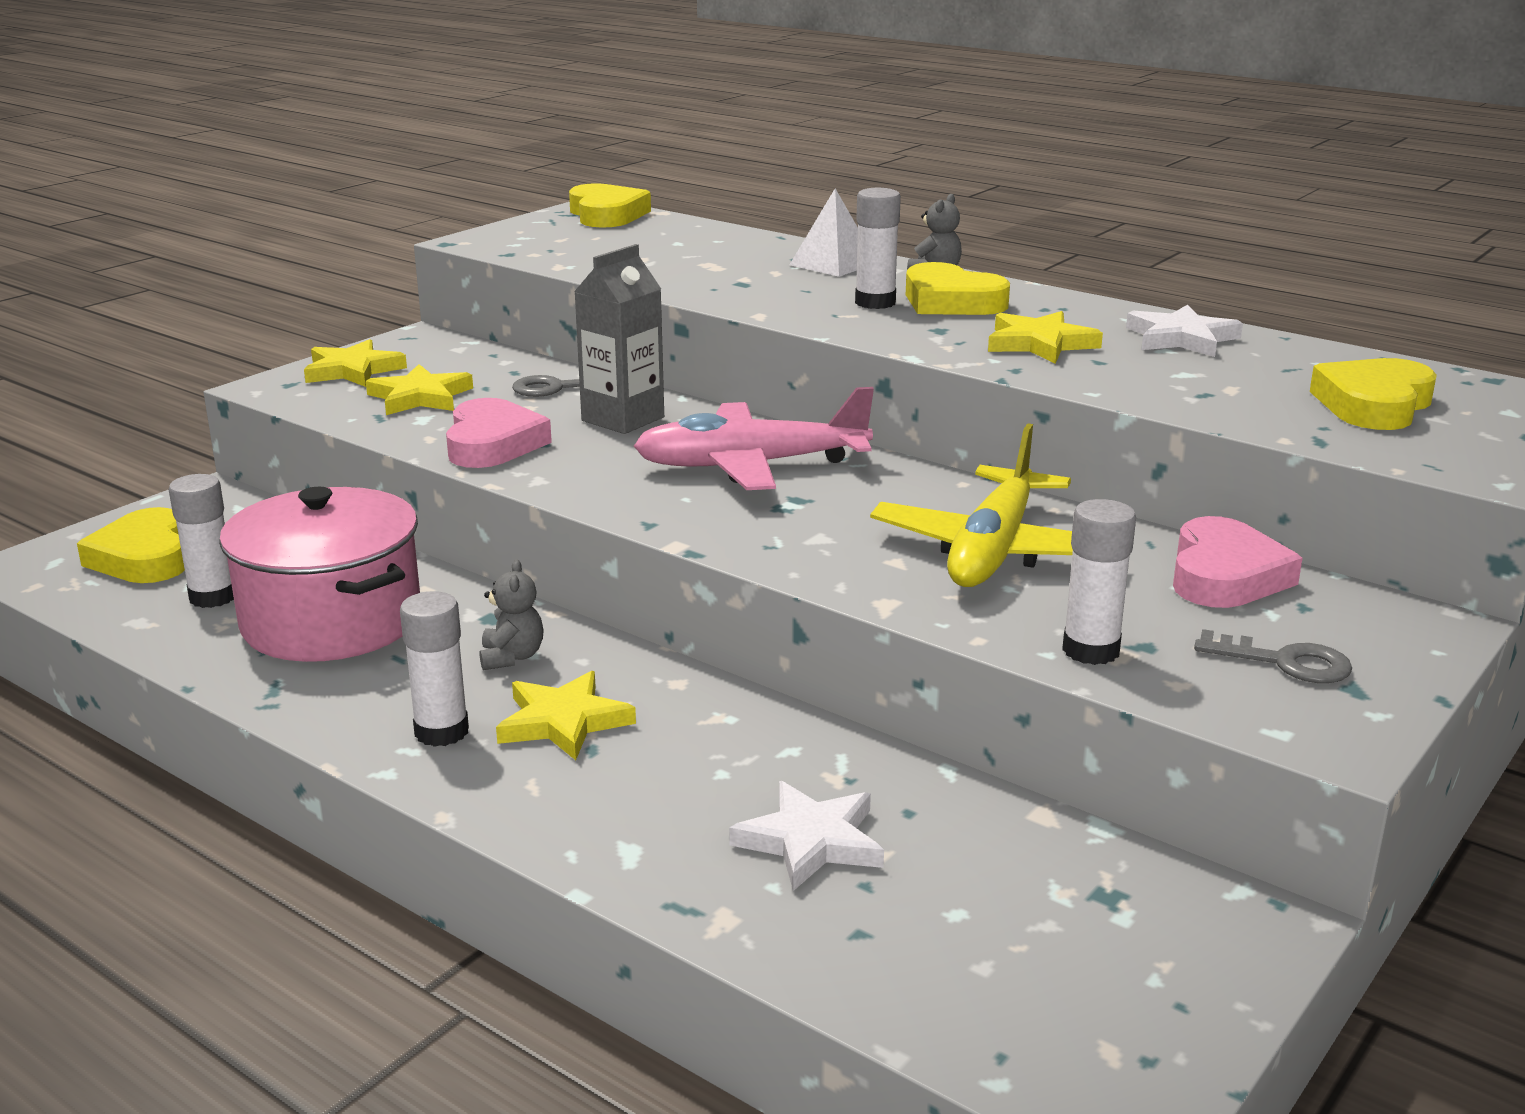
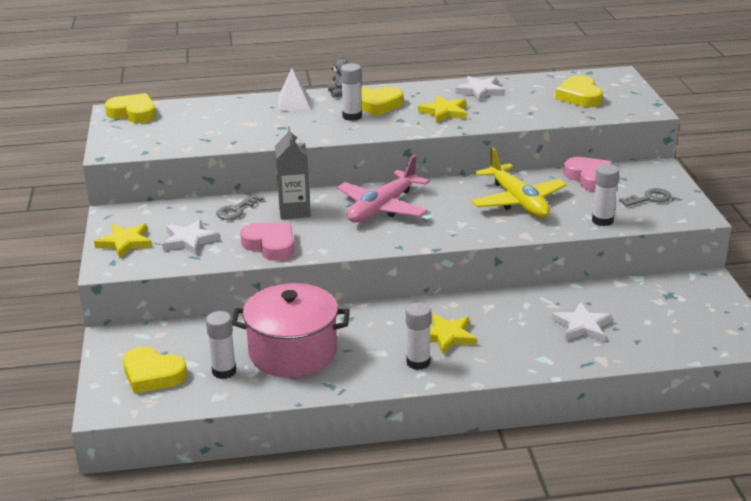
camera: 45 degrees left, 5 degrees up
(420, 397) = (189, 240): yellow star -> white star
(512, 657) = (385, 327): grey teddy bear -> none

